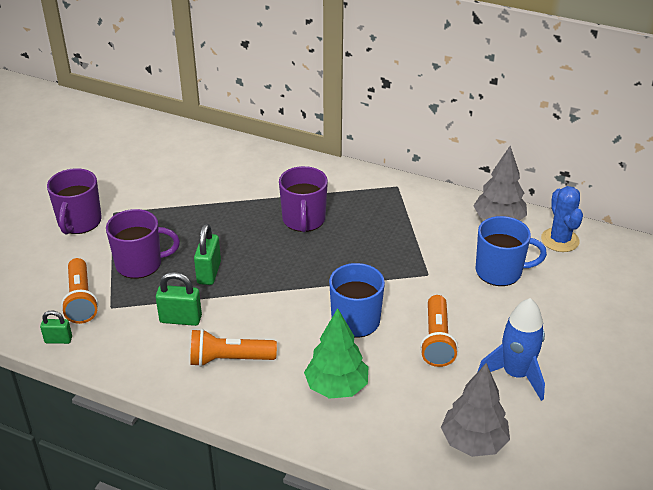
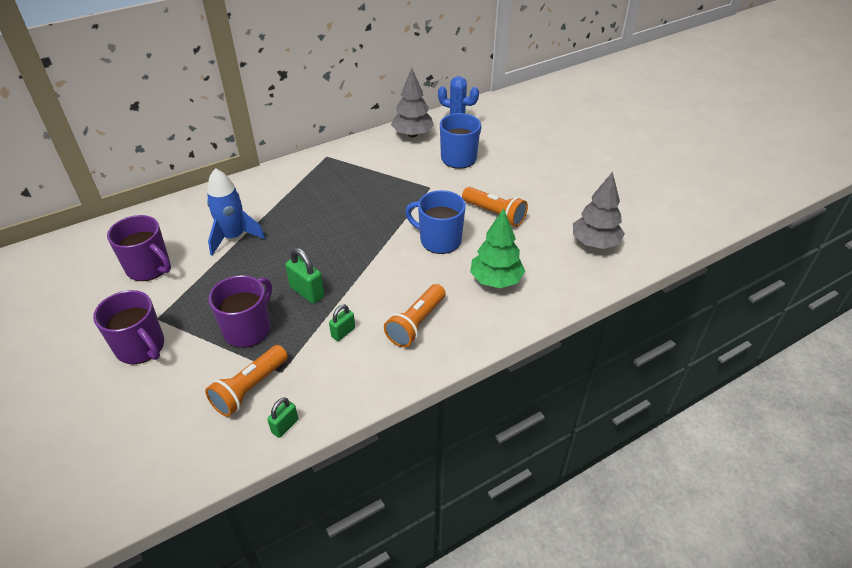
camera: 55 degrees left, 5 degrees up
(81, 300) = (250, 388): orange flashlight -> orange flashlight turned 105 degrees clockwise
(180, 319) = (343, 332): green padlock -> green padlock, size x0.63
(304, 220) = (307, 215): purple mug -> purple mug (149, 267)
(515, 374) = (553, 198): blue rocket -> blue rocket (234, 237)

